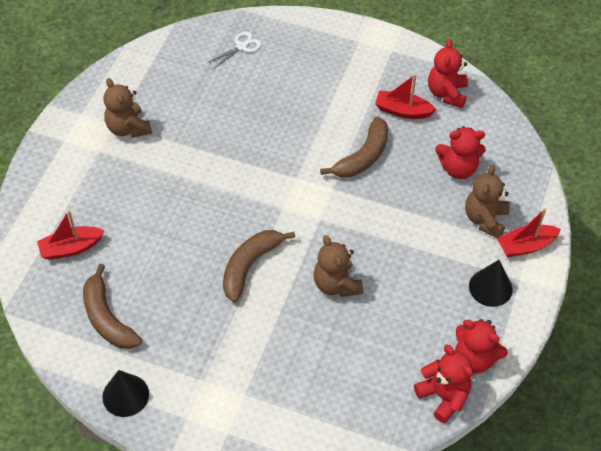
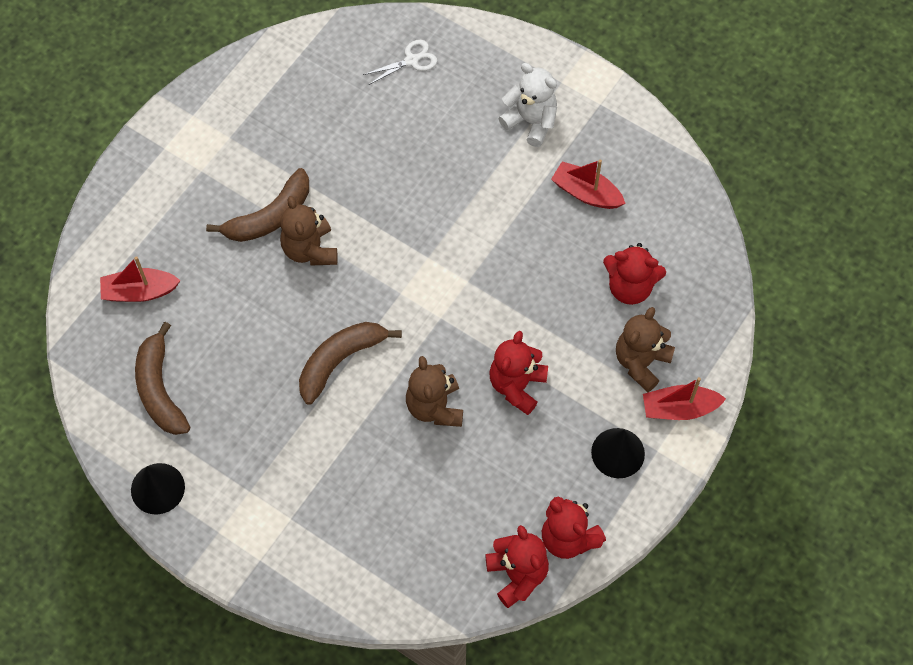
camera: 15 degrees right, 10 degrees up
(128, 128) = (244, 146): brown teddy bear -> brown teddy bear (310, 249)
(345, 71) = (531, 121): none -> white teddy bear
(363, 157) = (517, 246): brown banana -> brown banana (269, 216)
(446, 93) = (649, 180): red teddy bear -> red teddy bear (517, 385)

